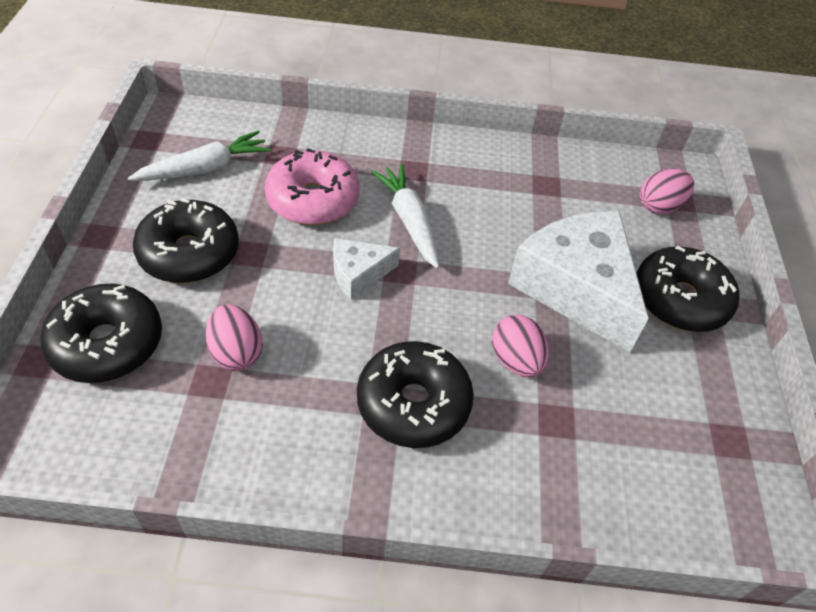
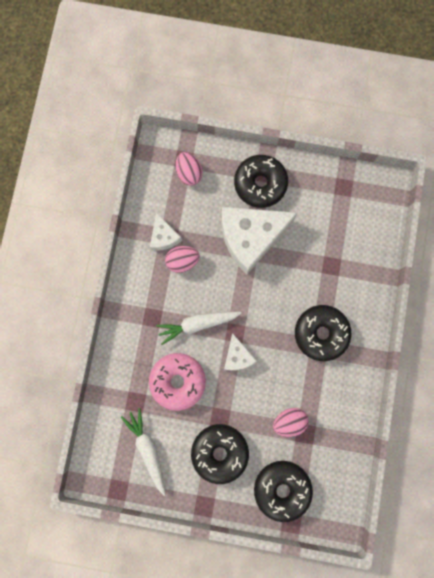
camera: 80 degrees left, 30 degrees up
(516, 361) = (297, 279): pink egg -> pink egg (182, 261)
(545, 180) = (164, 237): none -> white cheese

